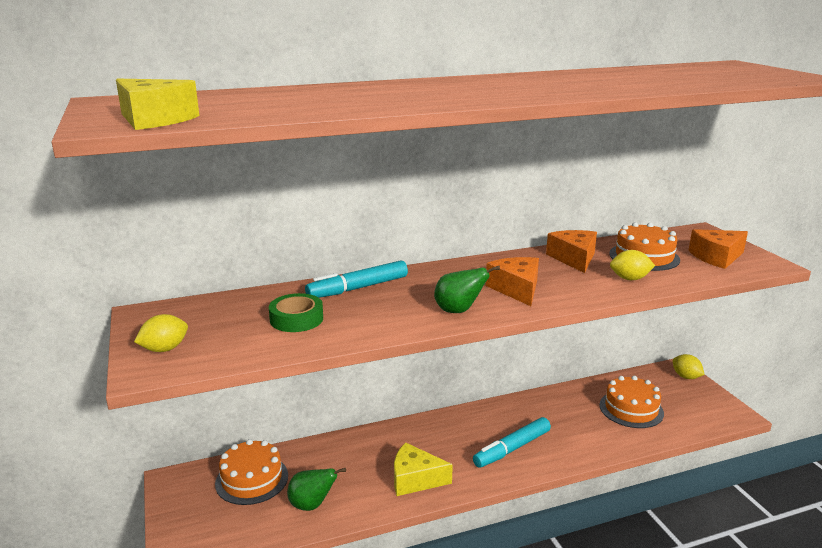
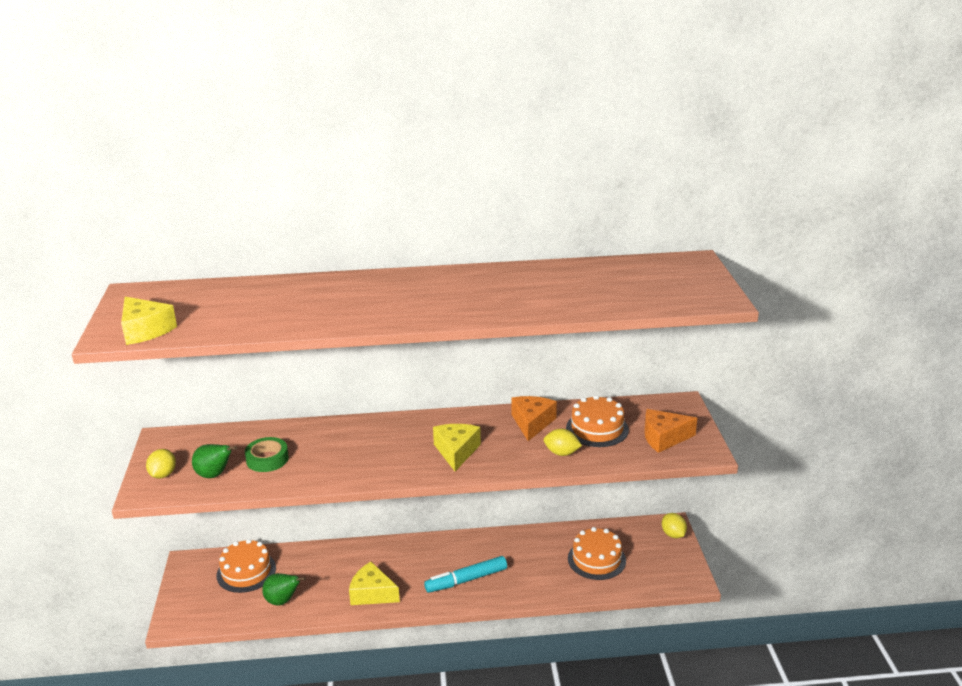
camera: 15 degrees right, 5 degrees up
(164, 349) = (163, 474): yellow lemon -> yellow lemon turned 60 degrees counterclockwise
(358, 288) = (330, 433): turquoise marker -> none
(459, 311) = (394, 468): green pear -> green pear (214, 475)
(516, 289) = (456, 451): orange cheese -> yellow cheese

